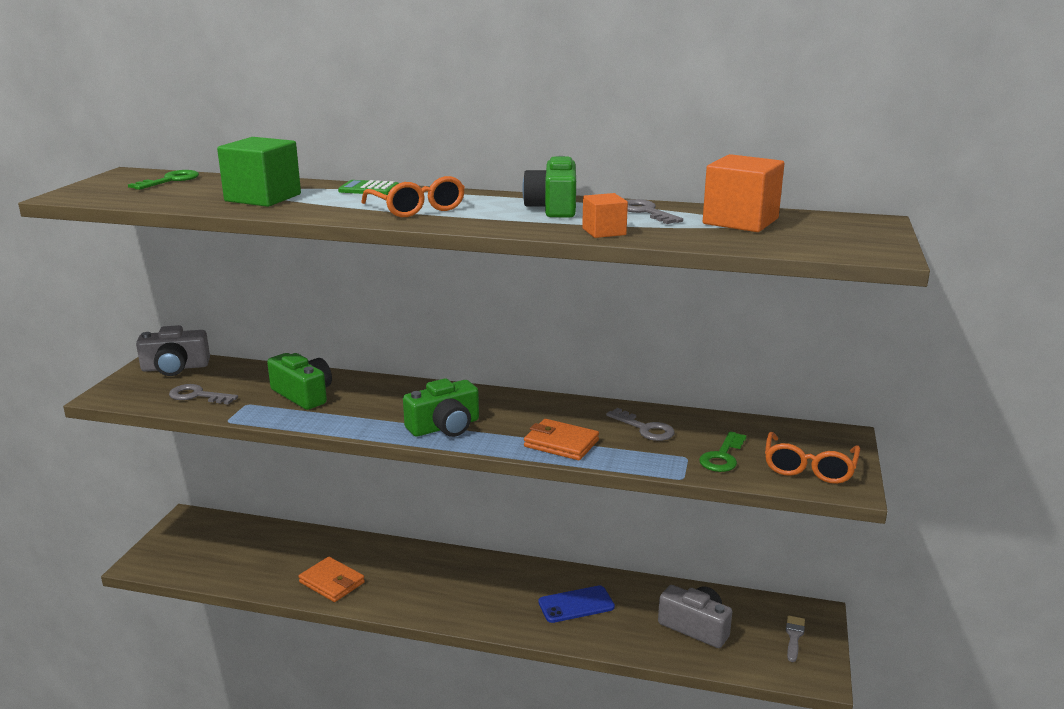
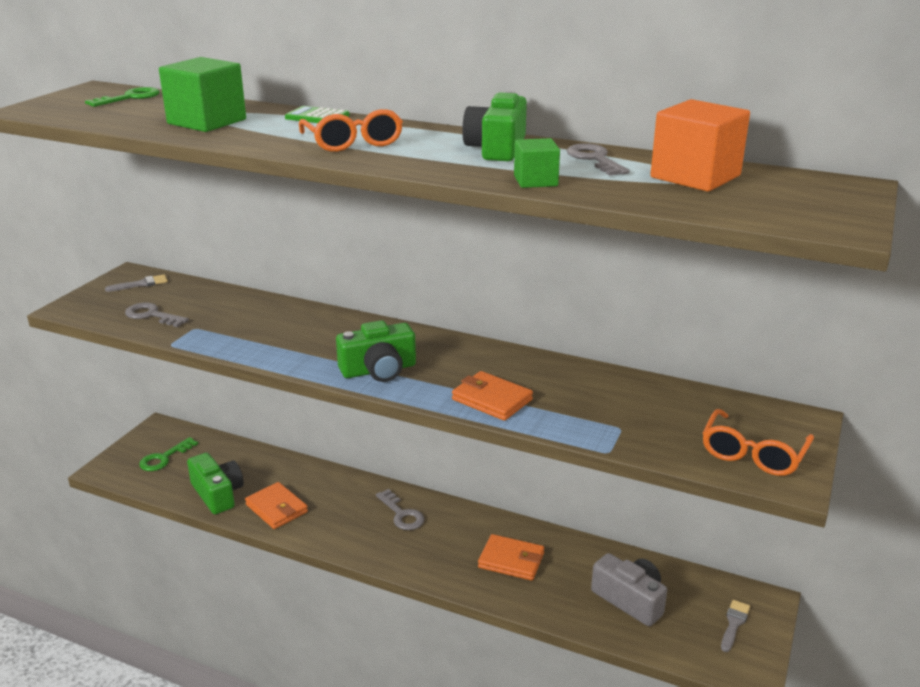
camera: 10 degrees right, 5 degrees up
(175, 368) = (141, 284): grey camera -> grey brush
(303, 395) = (252, 323): green camera -> green camera (217, 494)
(576, 605) = (511, 560): blue phone -> orange wallet
(604, 232) = (535, 181): orange cube -> green cube
(645, 428) = (586, 391): grey key -> grey key (401, 514)
(722, 456) = (660, 431): green key -> green key (164, 458)

